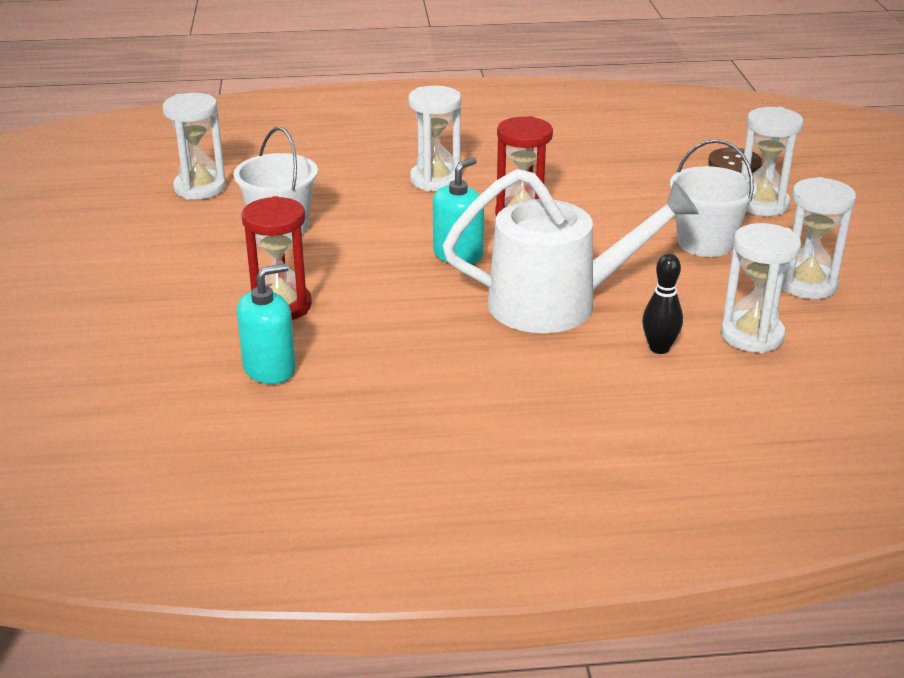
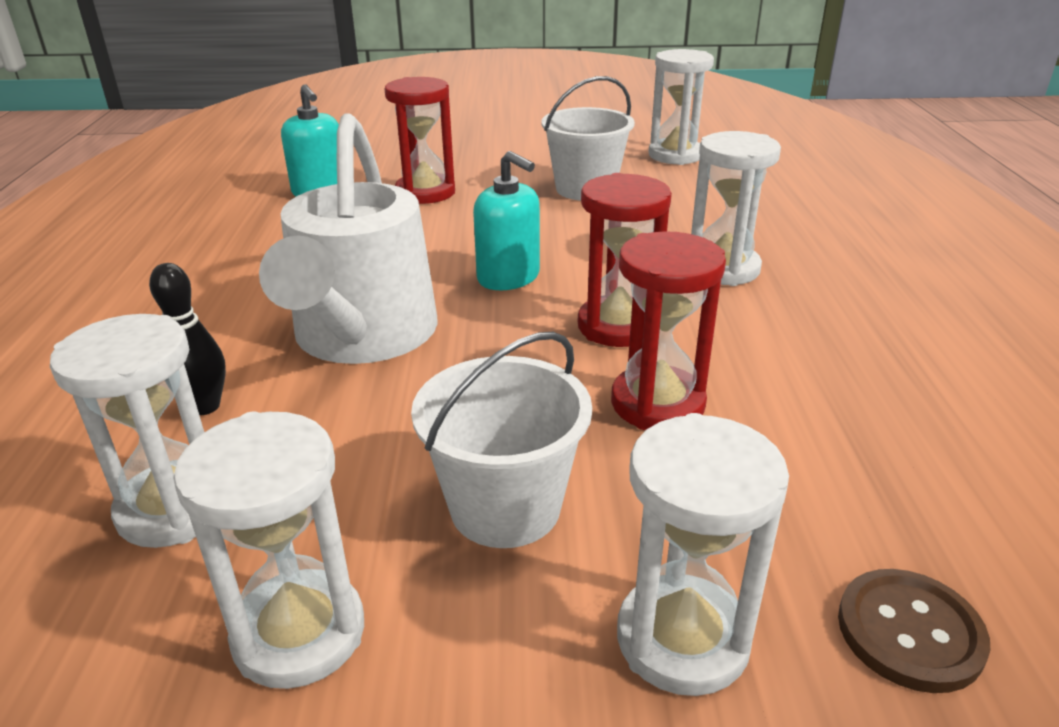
camera: 95 degrees right, 0 degrees up
(603, 205) = (657, 403): none -> red hourglass

